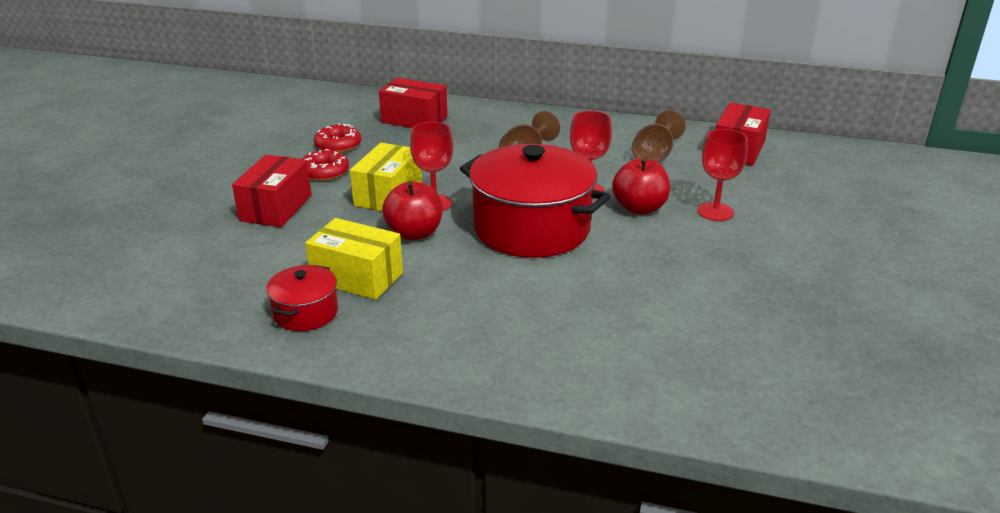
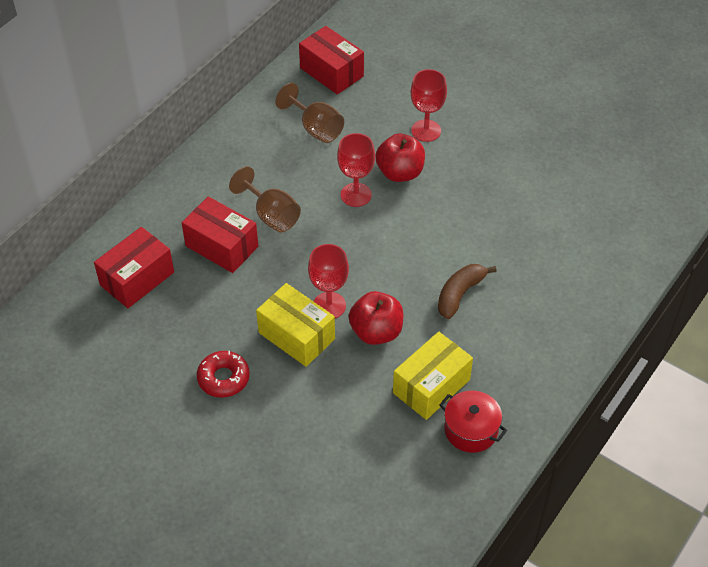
camera: 70 degrees left, 20 degrees up
(276, 208) = (281, 429): red box -> red box (222, 246)
(338, 145) = (165, 356): red donut -> none
(494, 273) = (459, 294): none -> brown banana
(531, 228) = (402, 251): red pot -> none

